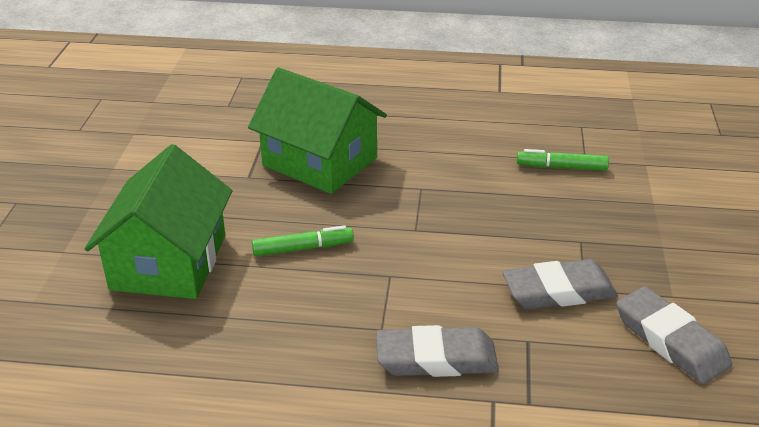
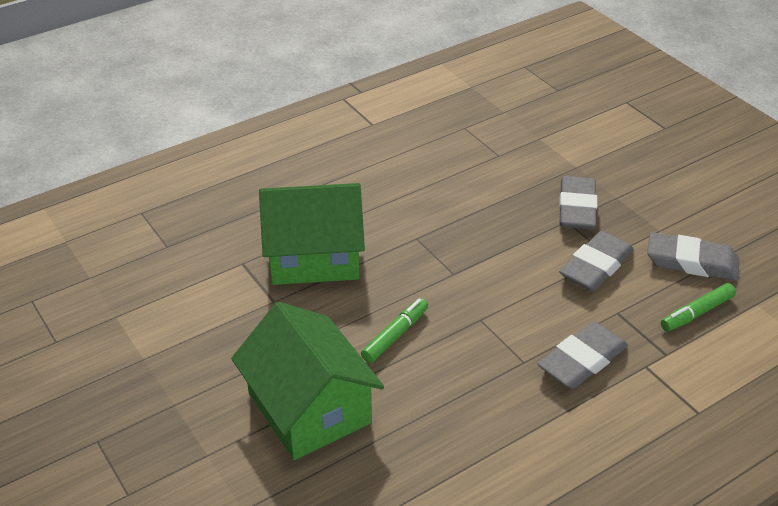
camera: 40 degrees left, 5 degrees up
(561, 167) = (490, 169): green marker -> green marker (697, 313)
(606, 235) = (577, 208): none -> grey eraser

